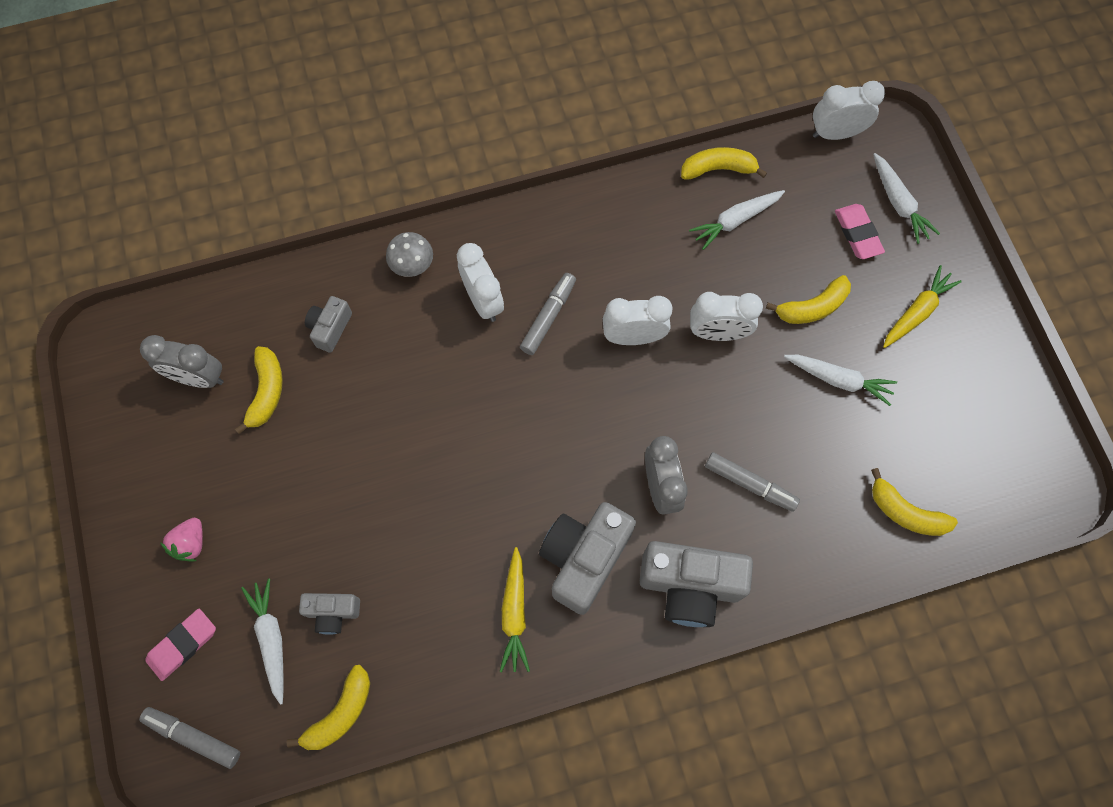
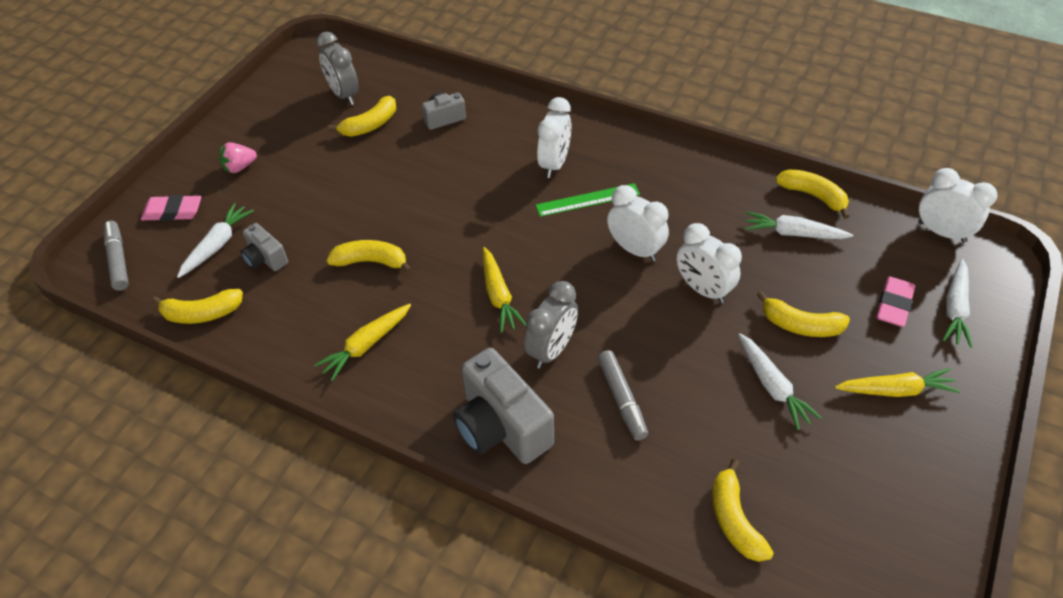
camera: 45 degrees right, 20 degrees down
(412, 265) = (531, 119): grey mushroom -> none
(431, 534) = (371, 262): none -> yellow banana
(548, 317) = (587, 200): grey marker -> green ruler
(571, 473) = (499, 295): none -> yellow carrot
(584, 559) = (448, 350): grey camera -> none

